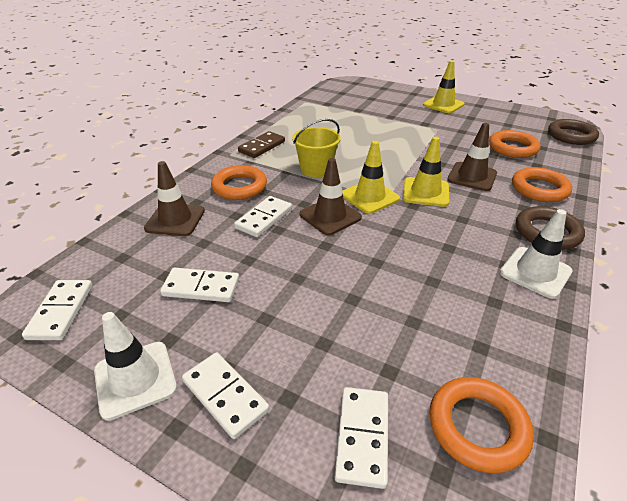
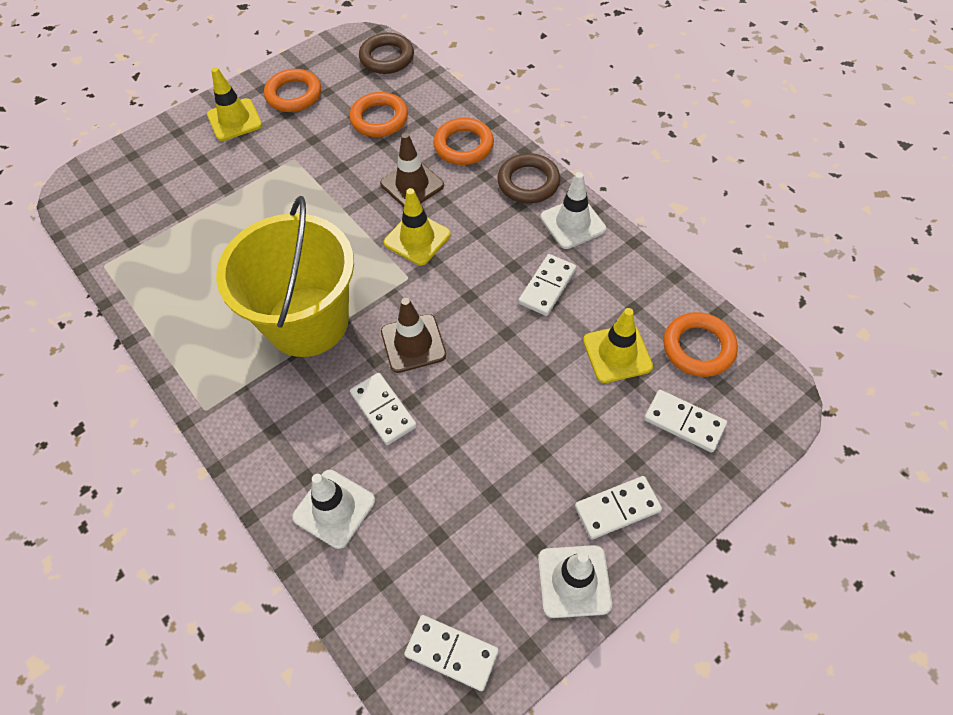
camera: 65 degrees left, 20 degrees up
(175, 220) = (334, 508): brown traffic cone -> white traffic cone
(201, 287) = (474, 502): white domino -> white domino (547, 287)
(239, 187) = (299, 418): orange ring -> orange ring (294, 95)
(262, 146) = (209, 364): brown domino -> none
(316, 169) = (307, 321): yellow bucket -> yellow bucket, size x1.97
(370, 197) = (397, 292): yellow traffic cone -> yellow traffic cone (617, 353)

